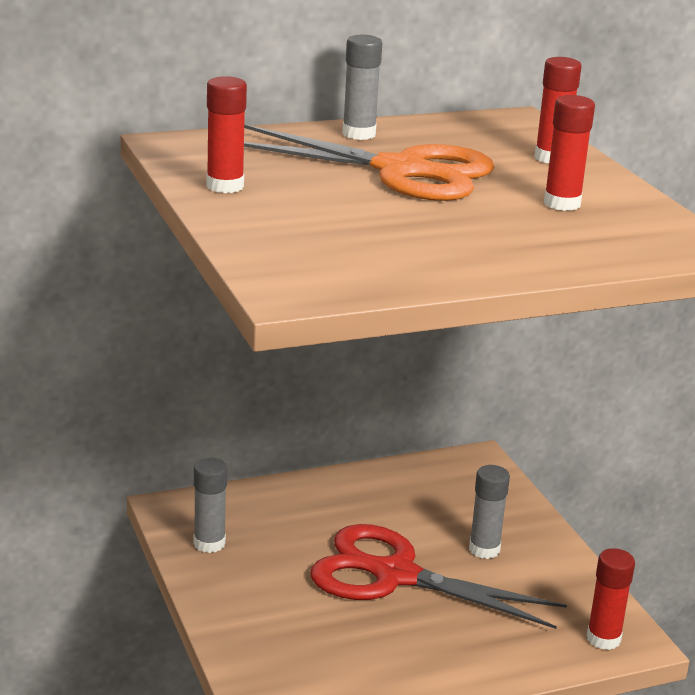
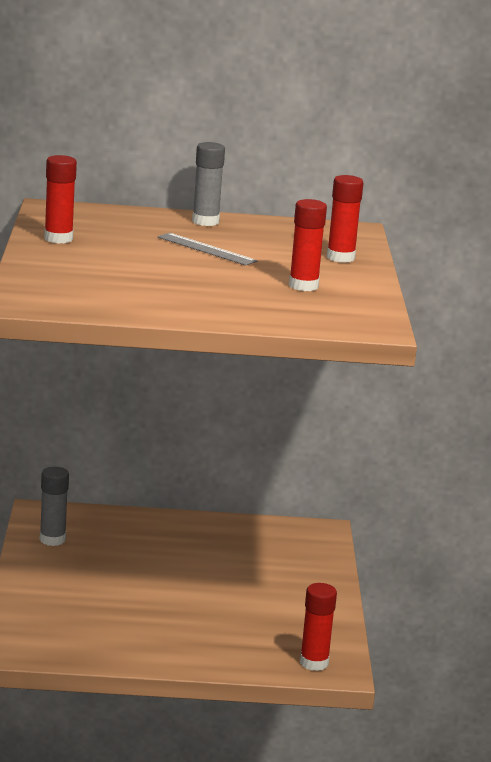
camera: 20 degrees right, 5 degrees down
(393, 575) = (179, 588): red scissors -> none
(403, 171) = (206, 249): orange scissors -> grey ruler
(484, 549) = (269, 588): grey glue stick -> none

